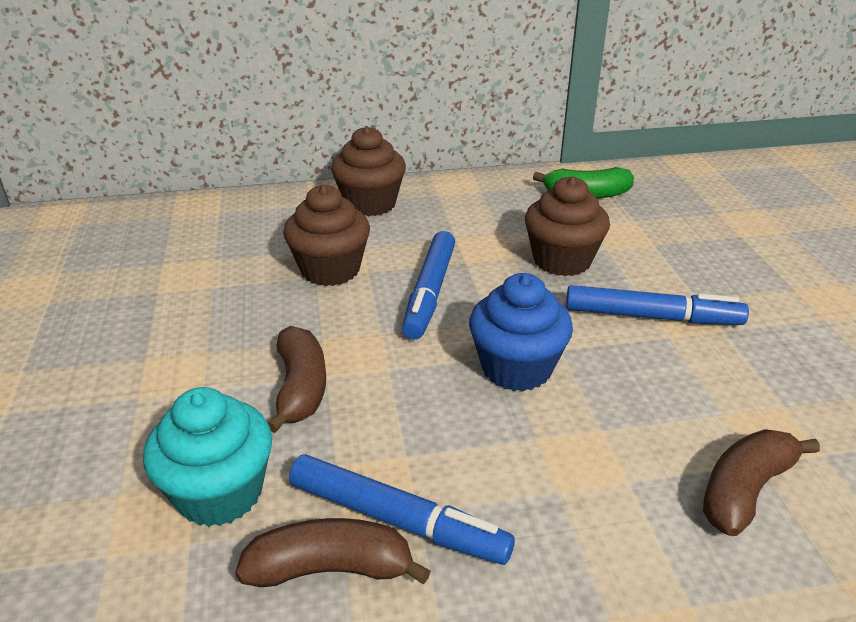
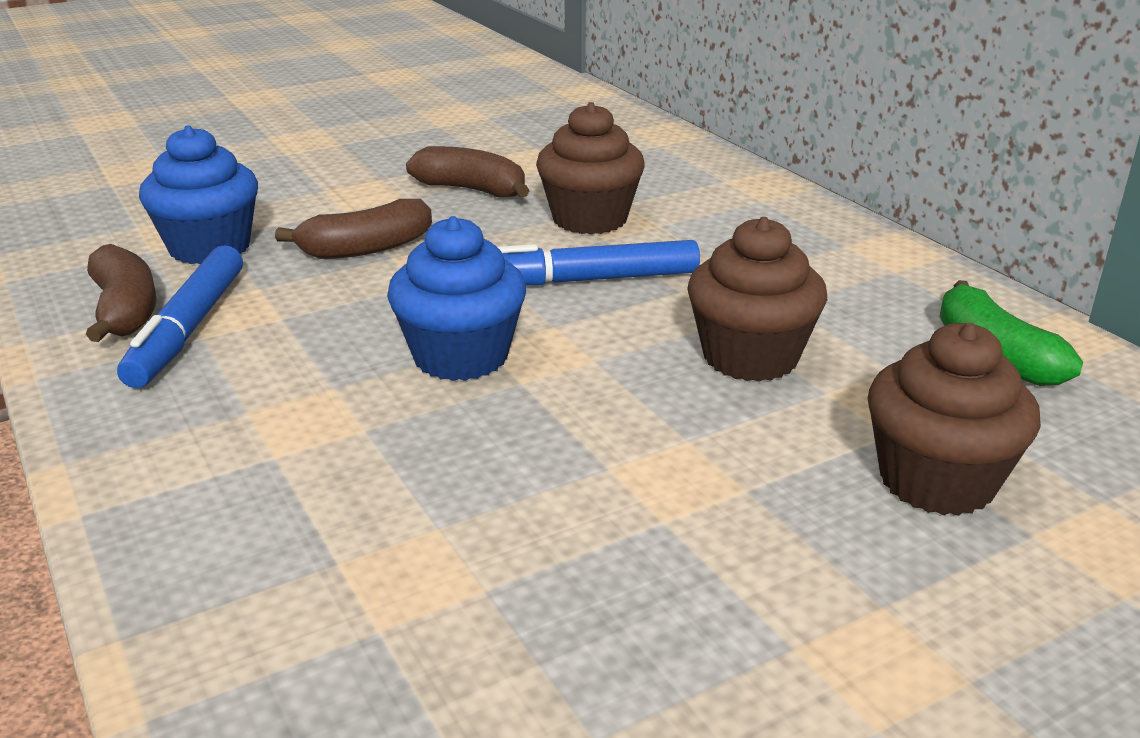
camera: 70 degrees right, 5 degrees down
(219, 493) = (210, 247): turquoise cupcake -> blue cupcake
(370, 204) = (765, 210): brown cupcake -> brown cupcake (936, 481)
(652, 317) = (652, 448): blue marker -> none
(745, 490) = (277, 550): brown banana -> brown banana (472, 190)

